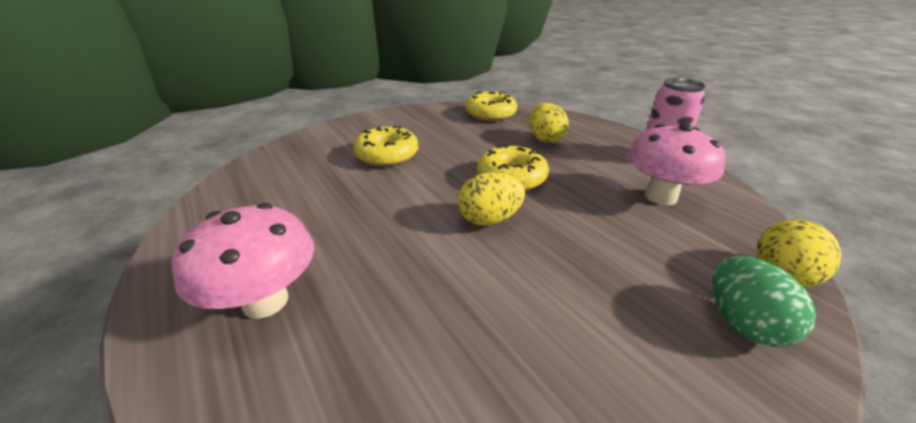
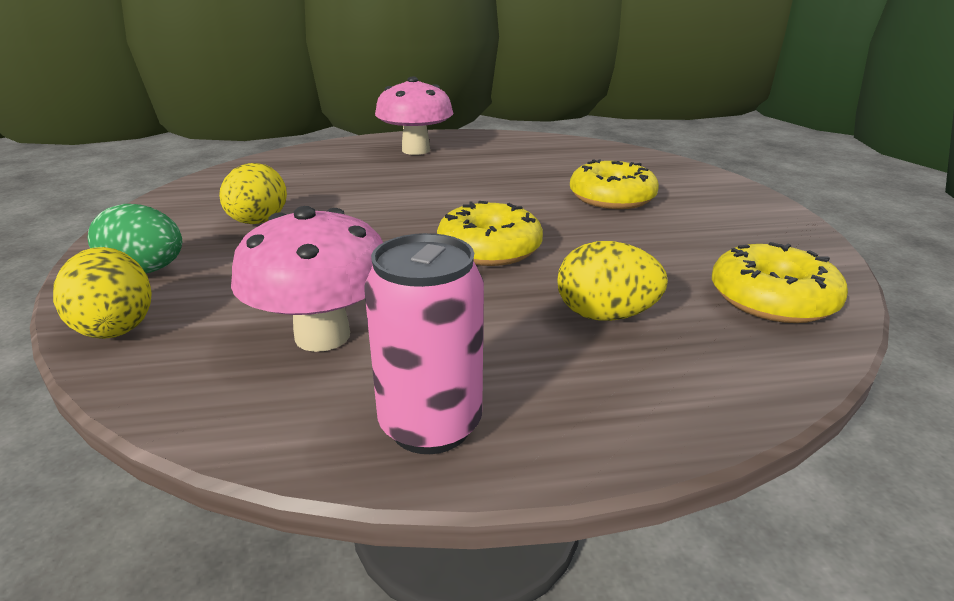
camera: 115 degrees right, 5 degrees down
(489, 219) = (418, 217): yellow egg -> yellow egg (258, 222)

